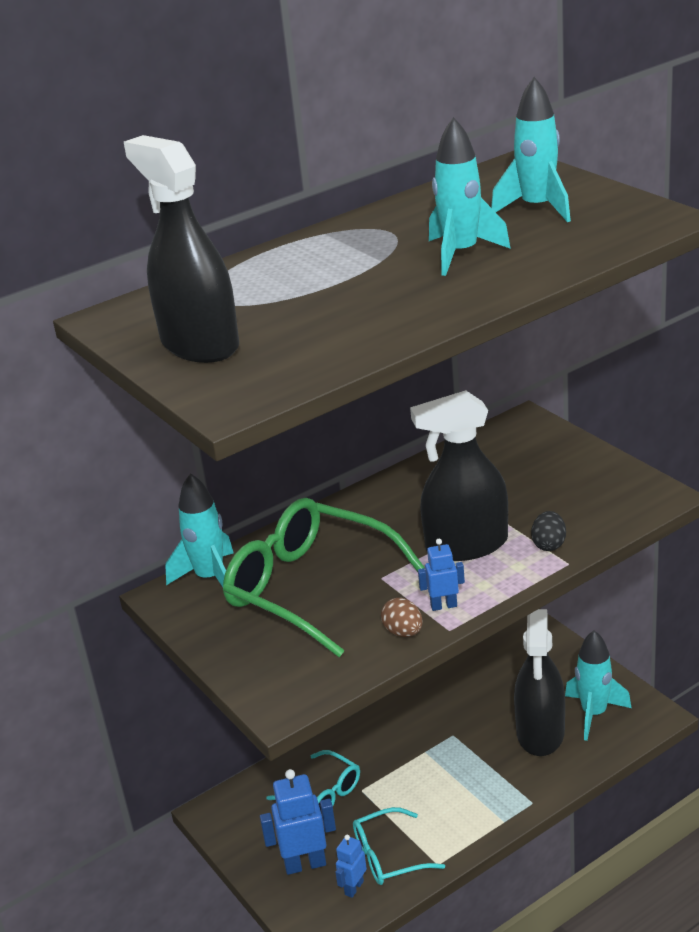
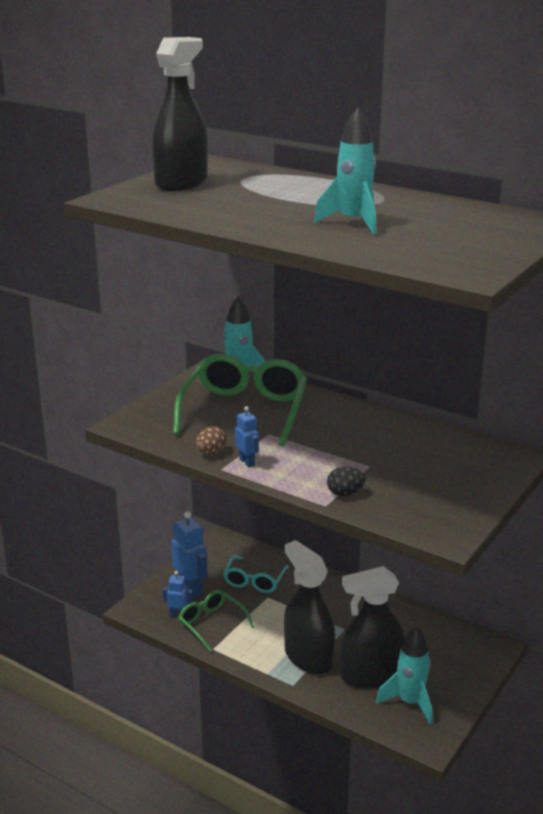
camera: 65 degrees right, 5 degrees down
(388, 856) = (211, 624): turquoise glasses -> green glasses
(466, 545) = (324, 459): black spray bottle -> black spray bottle (308, 657)
(537, 208) = (457, 234): turquoise rocket -> none

